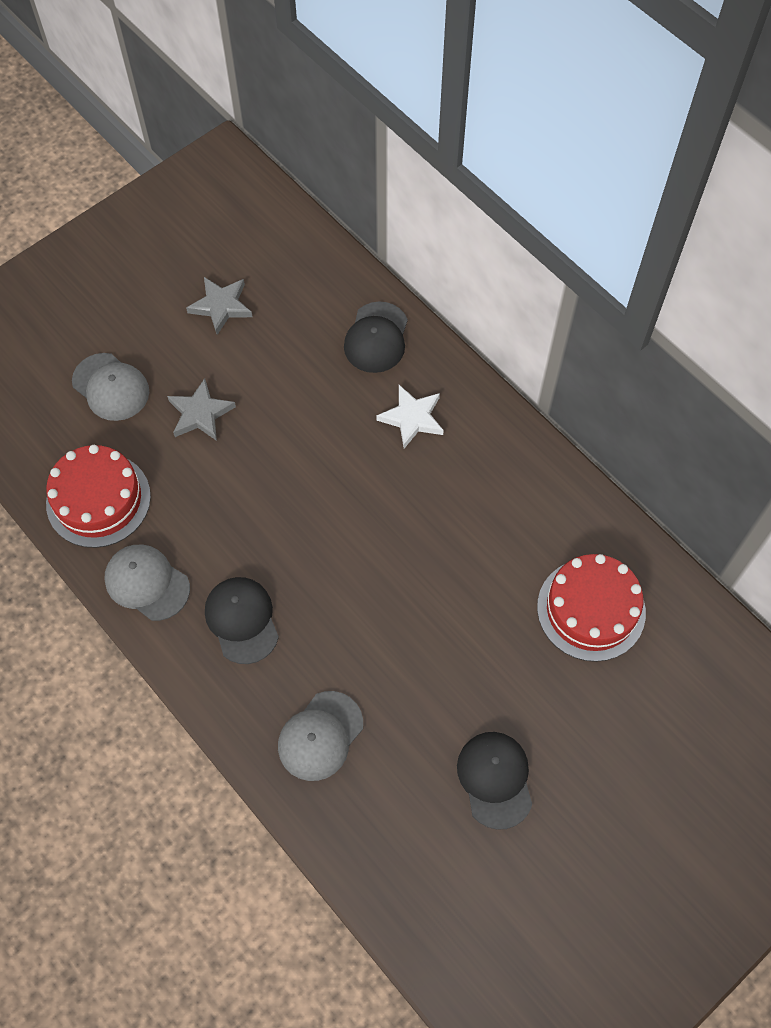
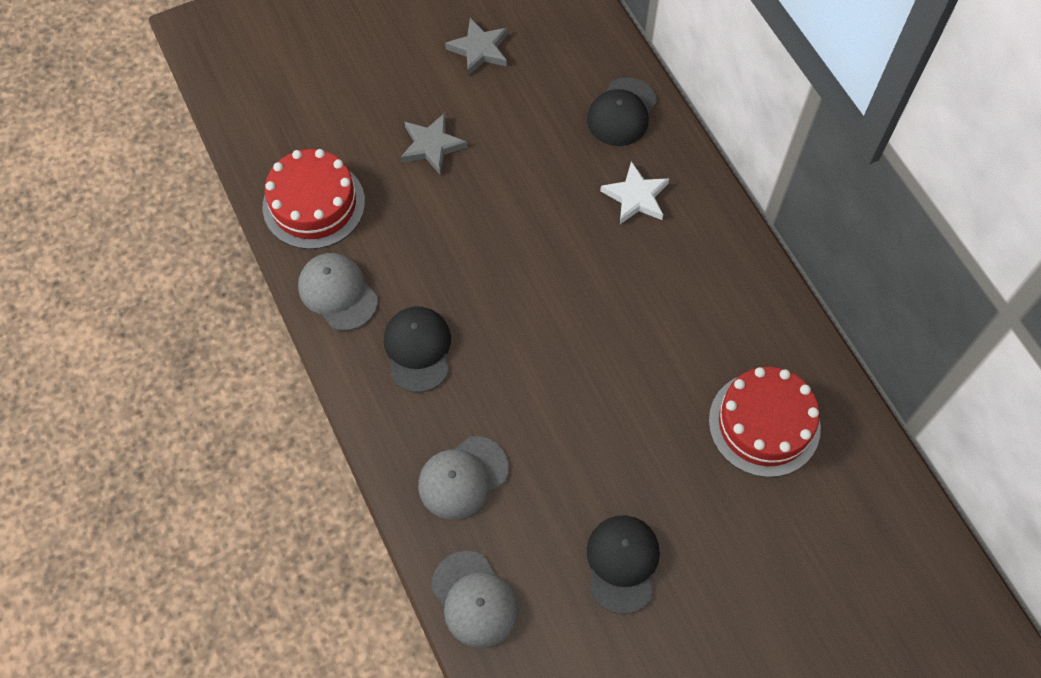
camera: 15 degrees right, 0 degrees up
(111, 387) = (354, 102): grey cap -> grey cap (474, 599)

